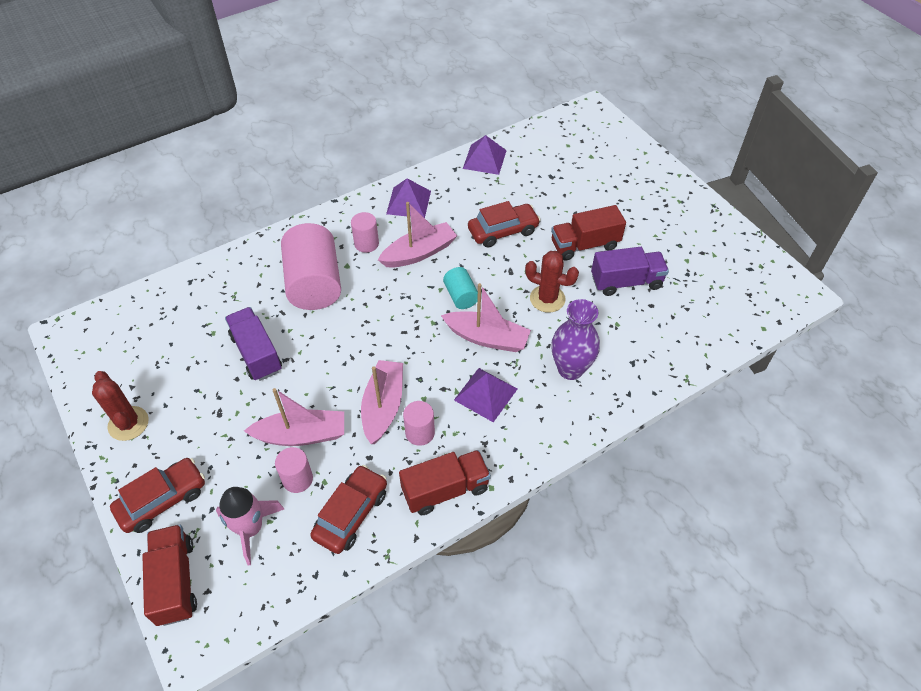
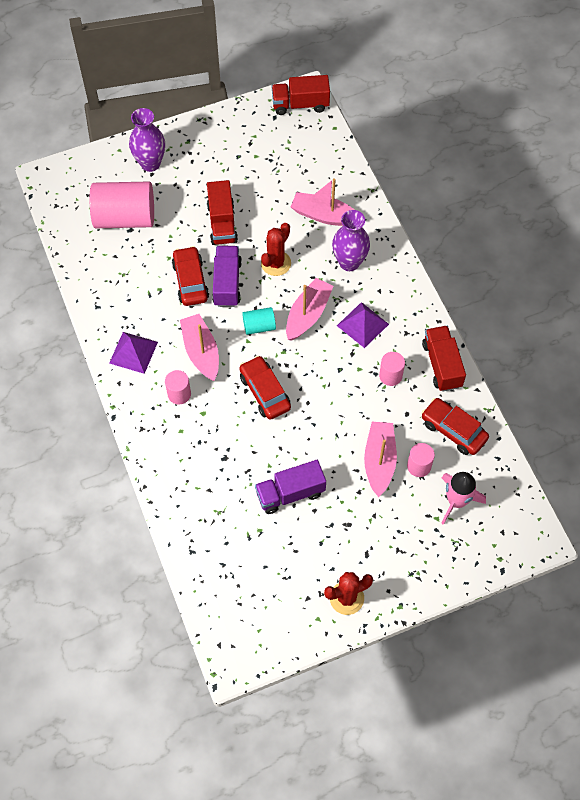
camera: 80 degrees left, 10 degrees up
(162, 500) = (424, 566): red car -> red car (264, 392)
(175, 581) = (493, 554): red truck -> red truck (300, 104)
(314, 283) = (219, 441): pink cylinder -> pink cylinder (125, 217)
(383, 406) = (362, 399): pink boat -> pink boat (324, 215)
(484, 159) = (91, 279): purple pyramid -> none
(626, 282) = (270, 204): purple truck -> purple truck (227, 283)
(638, 177) = (150, 163): none -> purple vase

